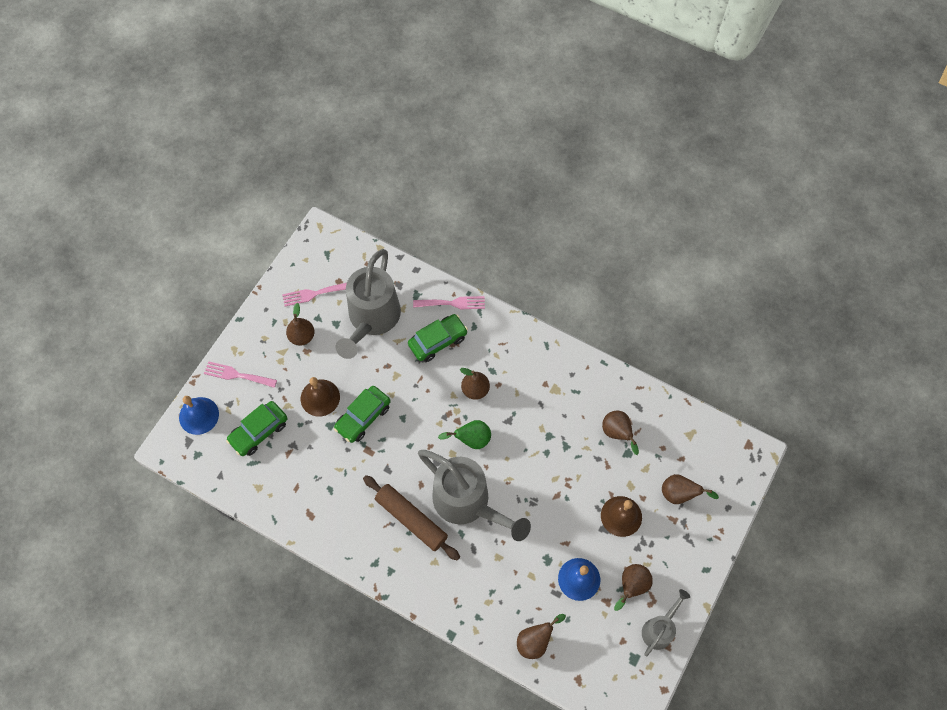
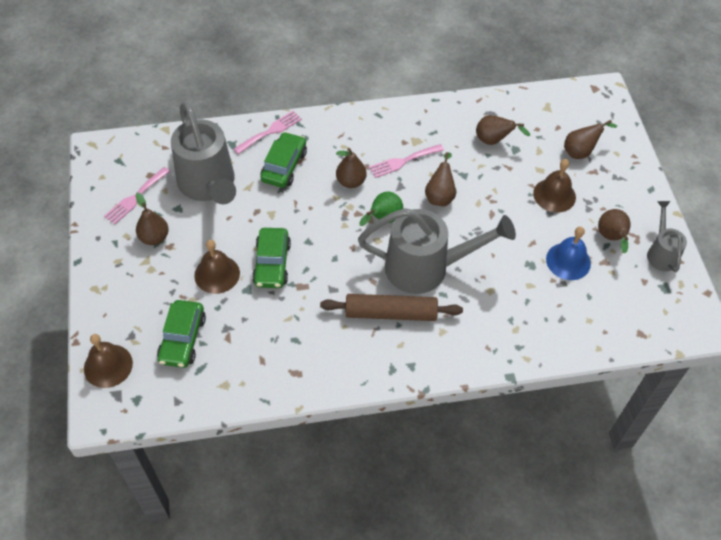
camera: 40 degrees left, 10 degrees down
(199, 415) = (108, 365): blue bell -> brown bell
(237, 375) = (117, 307): pink fork -> pink fork (403, 161)
(535, 641) = (581, 330): brown pear -> brown pear (440, 196)

